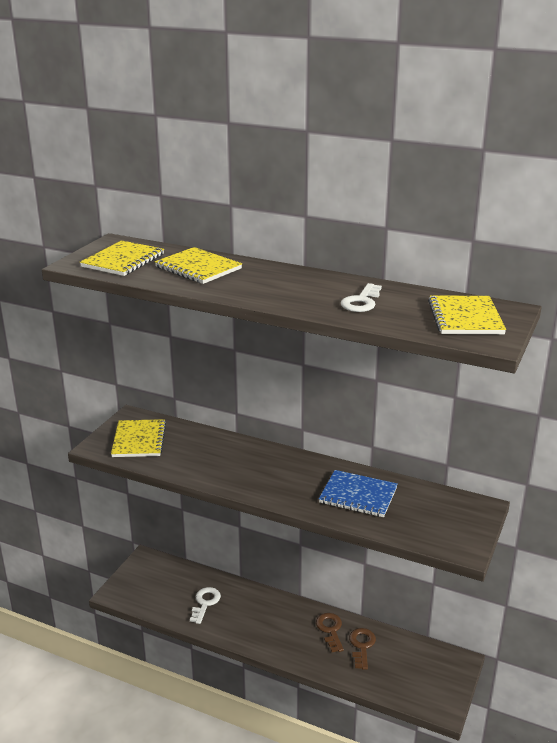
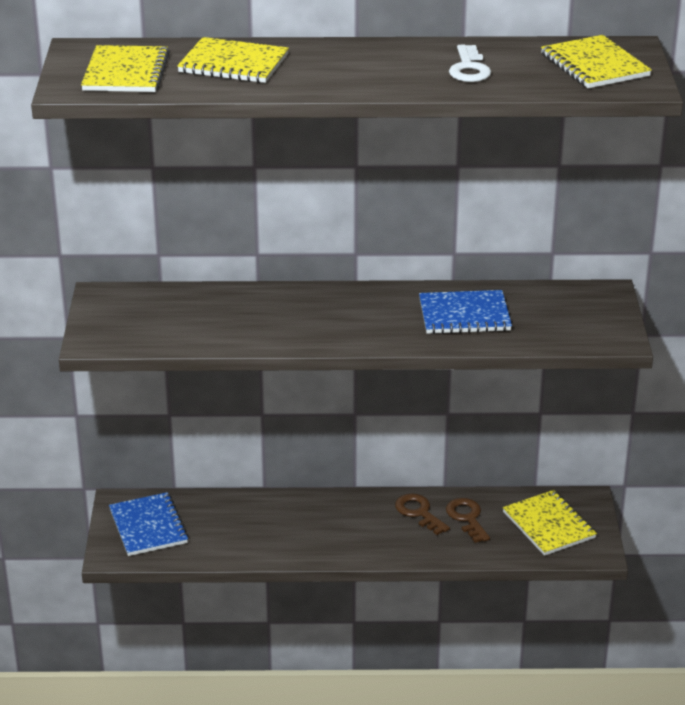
camera: 25 degrees left, 5 degrees up
(139, 440) = (140, 320): yellow notebook -> yellow notebook (549, 525)
(150, 581) = (148, 526): none -> blue notebook
(205, 603) = (242, 530): white key -> none

